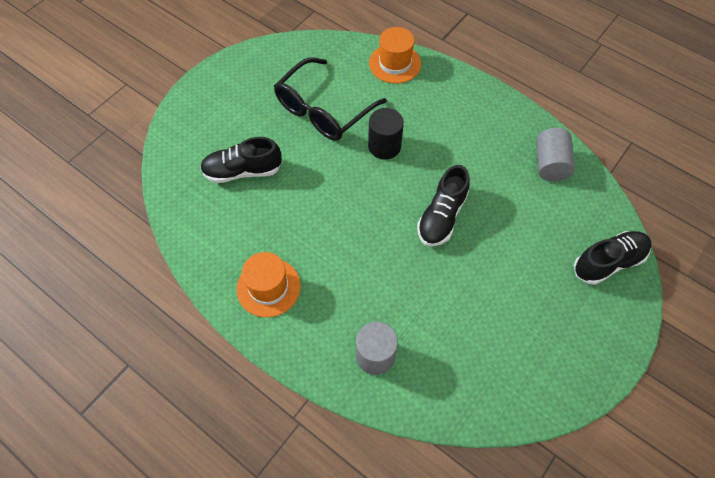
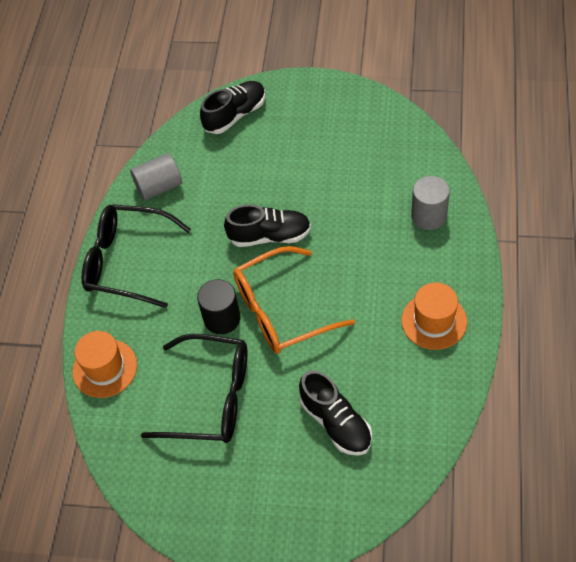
camera: 115 degrees left, 5 degrees down
(362, 186) = (281, 311): none -> orange glasses
(482, 111) = (127, 261): none -> black glasses
(608, 262) = (235, 115): black shoe -> black shoe turned 105 degrees clockwise

